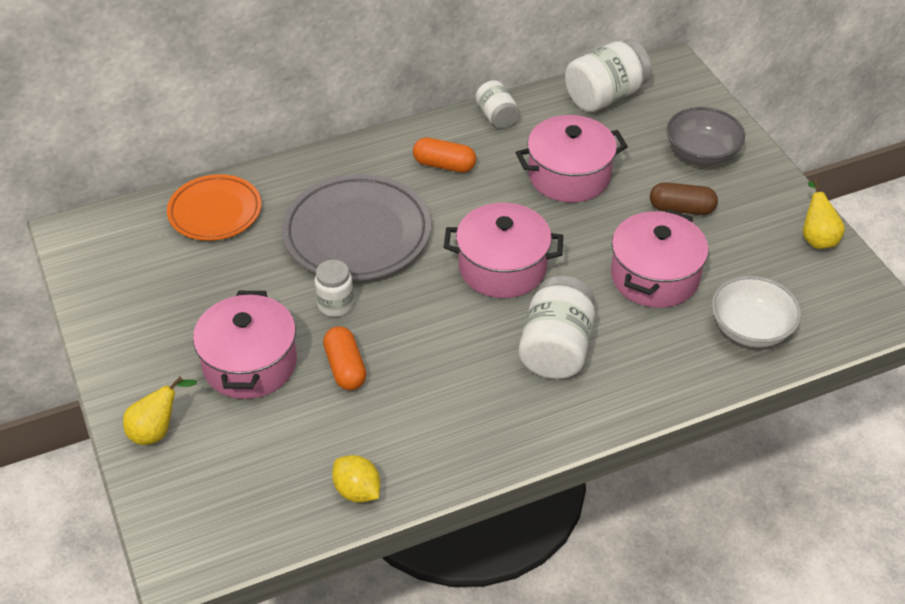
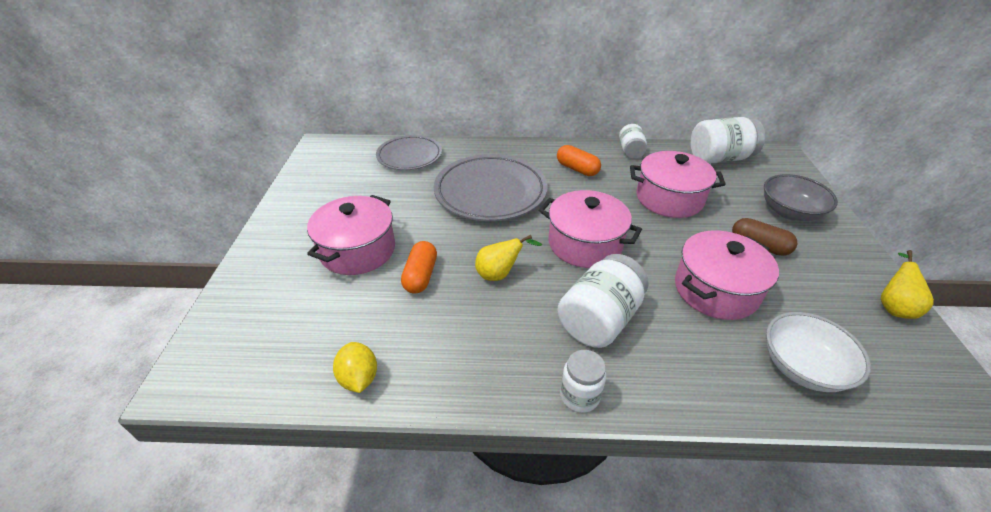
camera: 25 degrees right, 5 degrees down
(157, 431) = (260, 273): yellow pear -> yellow pear (500, 274)
(215, 212) = (409, 156): orange plate -> grey plate
(335, 304) = (444, 231): white jar -> white jar (579, 396)

